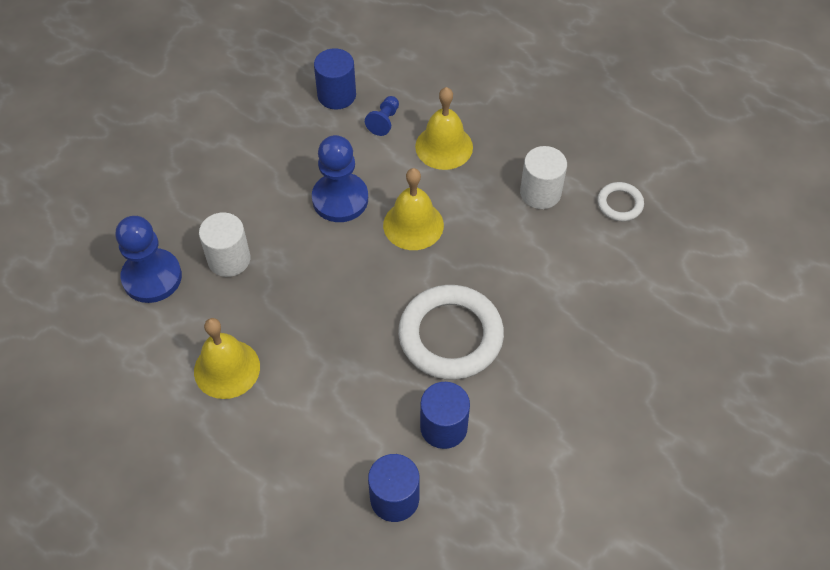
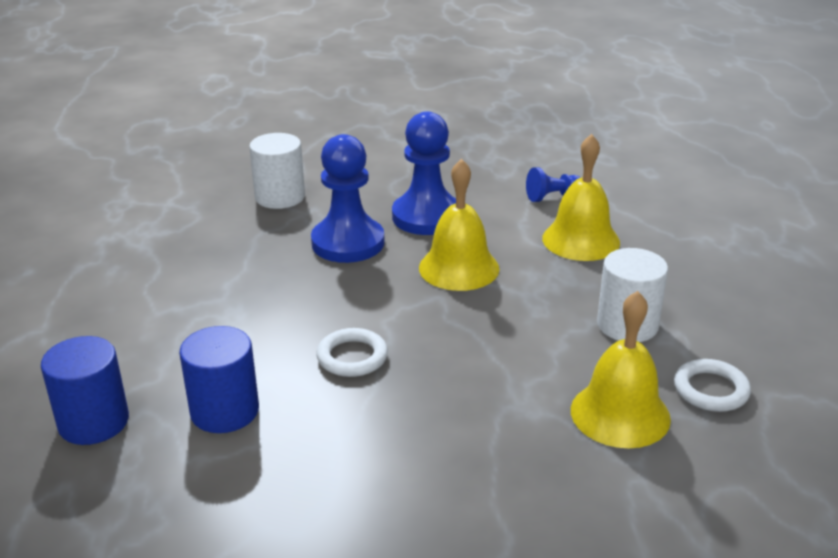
camera: 50 degrees right, 25 degrees down
(152, 277) = (214, 174): blue pawn -> blue pawn (348, 243)
(227, 369) = (156, 250): yellow bell -> yellow bell (620, 414)
(336, 95) = (538, 162): blue cylinder -> none
(450, 336) = (352, 357): white ring -> white ring, size x0.48

